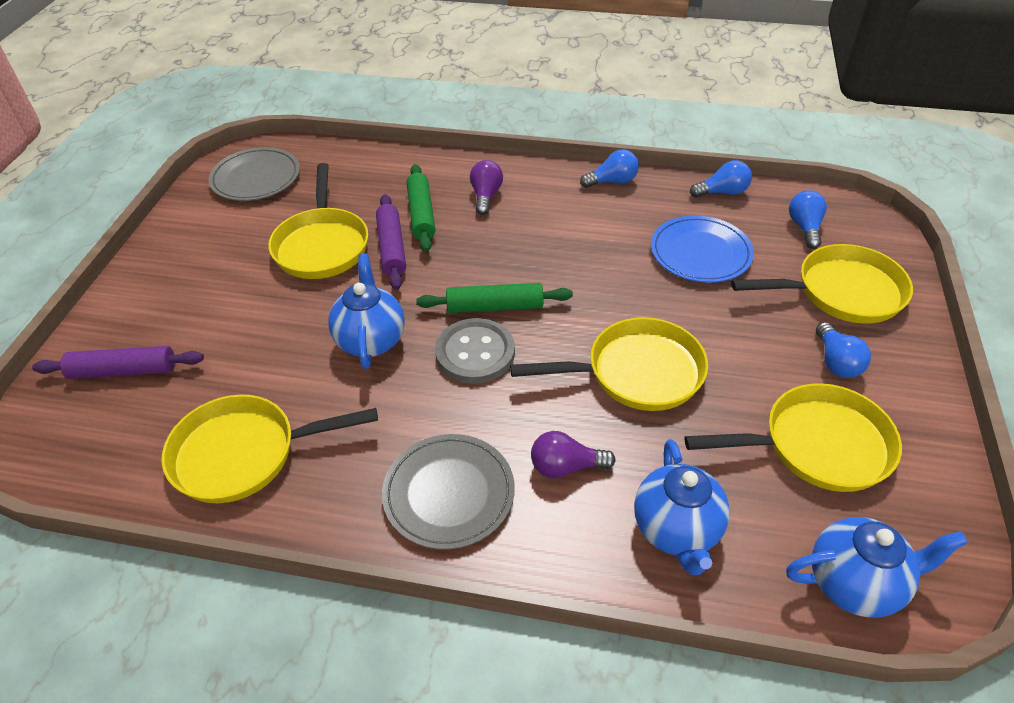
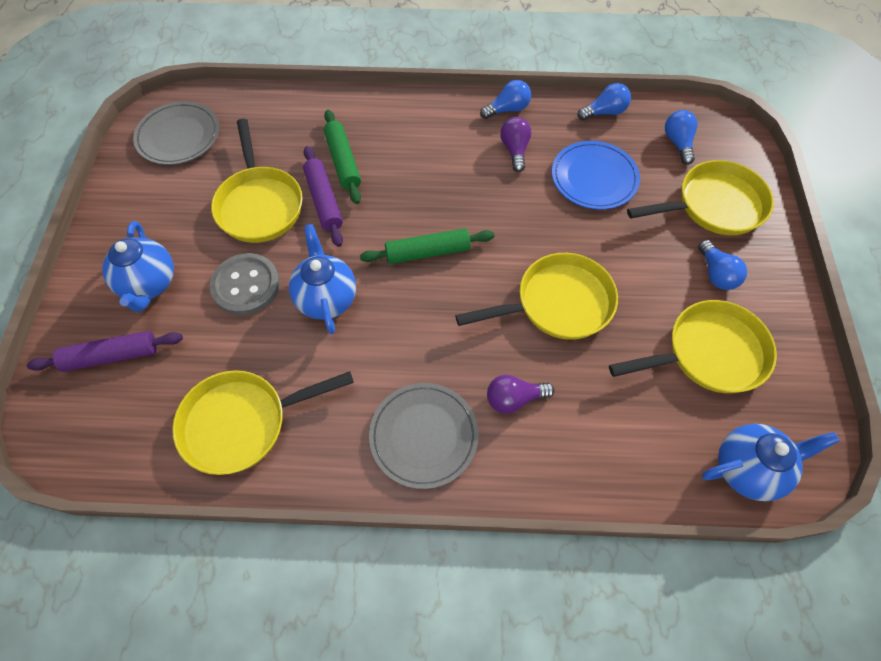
camera: 10 degrees left, 15 degrees up
(475, 353) = (419, 300): grey button -> grey button (246, 285)
(486, 196) = (397, 136): purple light bulb -> purple light bulb (515, 150)
(676, 530) = (609, 443): blue teapot -> blue teapot (150, 284)

